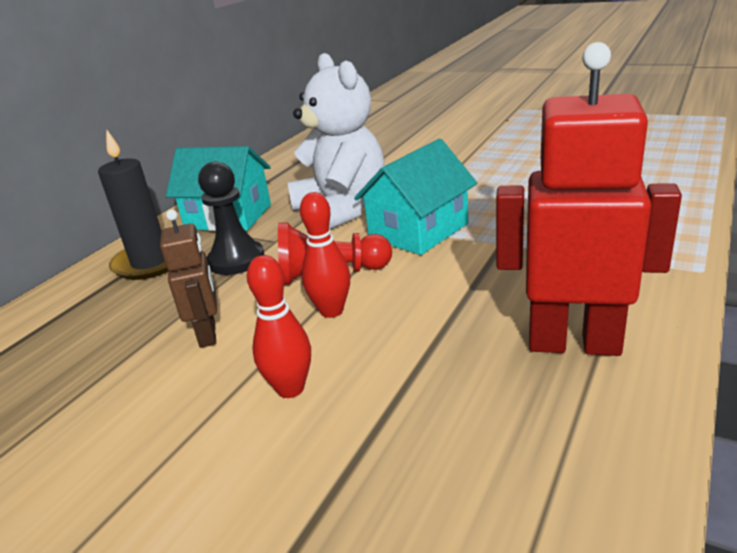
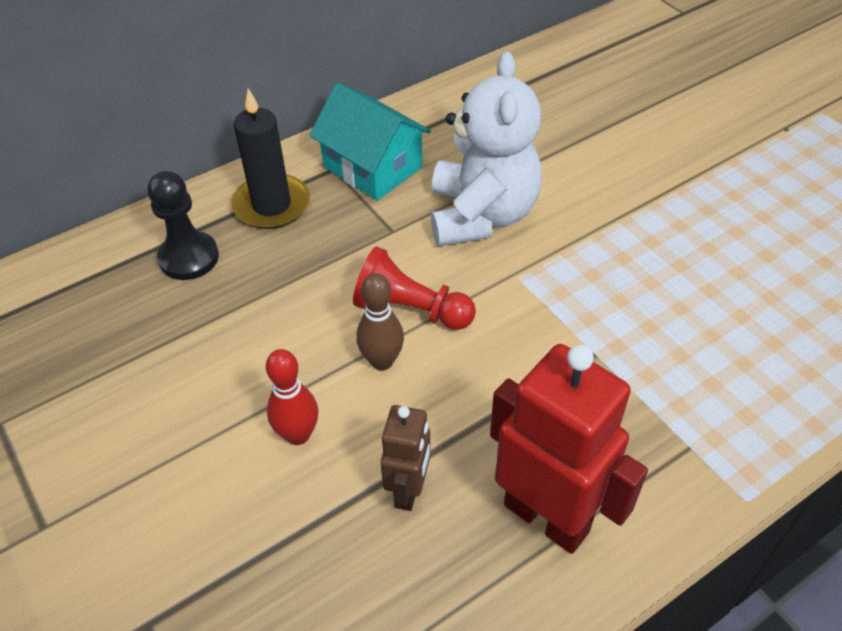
camera: 25 degrees right, 20 degrees up
(208, 334) = (271, 334): brown robot -> brown robot (408, 490)
(236, 260) = (344, 243): black pawn -> black pawn (189, 258)
(331, 311) = (382, 361): red bowling pin -> brown bowling pin
(418, 231) = (531, 289): turquoise house -> none

